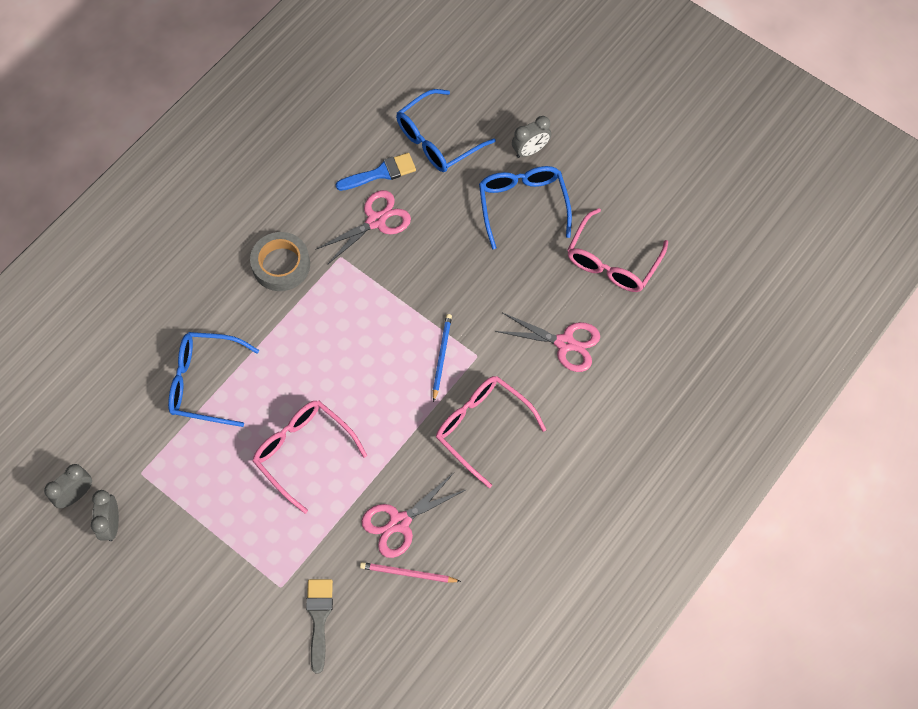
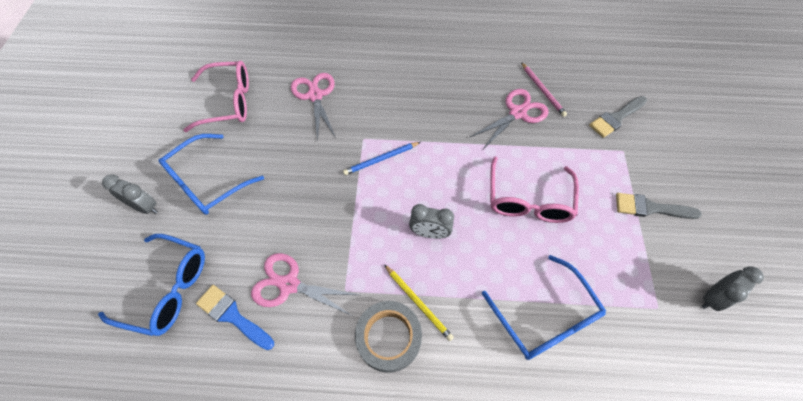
camera: 125 degrees left, 5 degrees down
(76, 494) = (726, 348): grey clock -> grey clock (429, 233)
(212, 552) = (650, 208): none -> grey brush
(289, 301) = (418, 303): none -> yellow pencil
(399, 522) = (517, 113): pink scissors -> pink scissors turned 60 degrees counterclockwise
(482, 428) = (414, 106): pink glasses -> none

